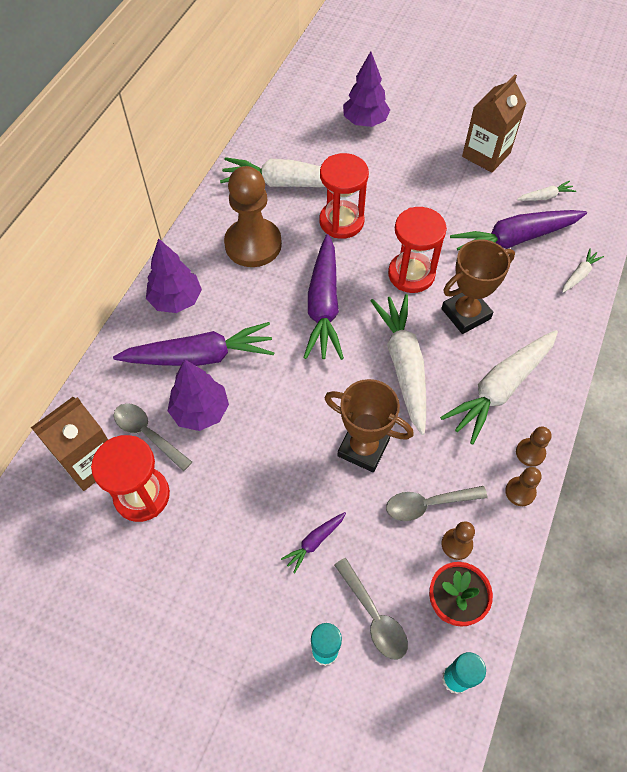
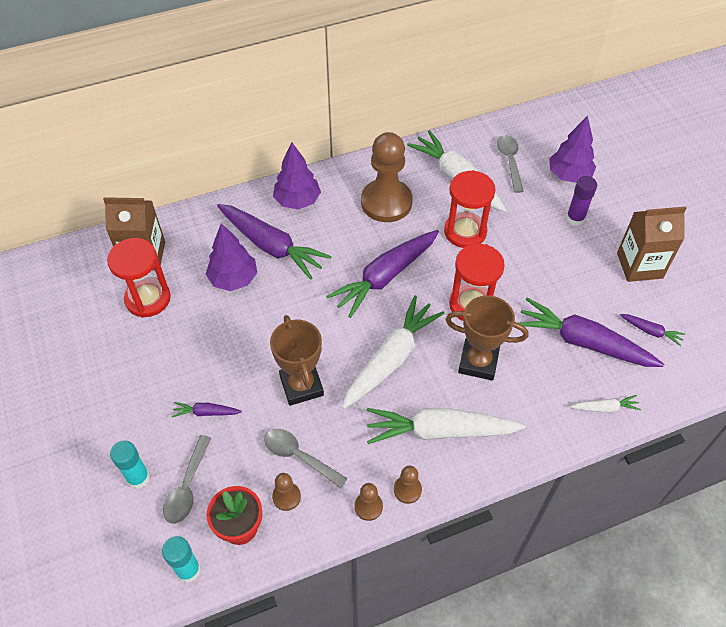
camera: 45 degrees right, 5 degrees down
(148, 434) = (190, 267): grey spoon -> grey spoon (509, 161)
(406, 152) = (575, 219): none -> purple glue stick
(545, 197) = (651, 331): white carrot -> purple carrot

